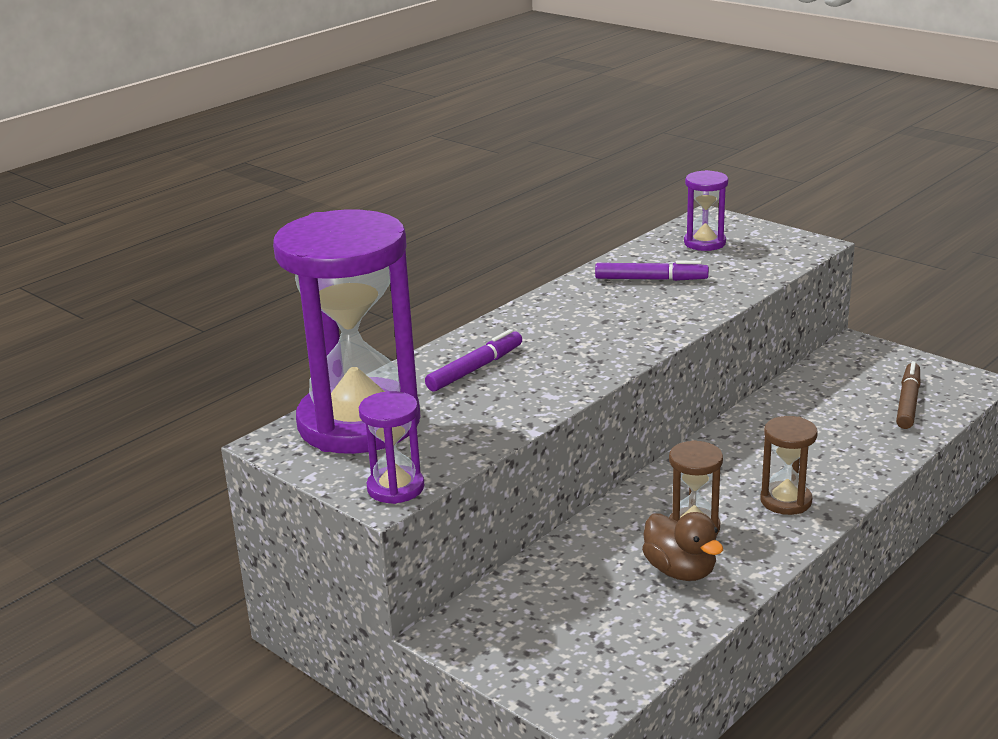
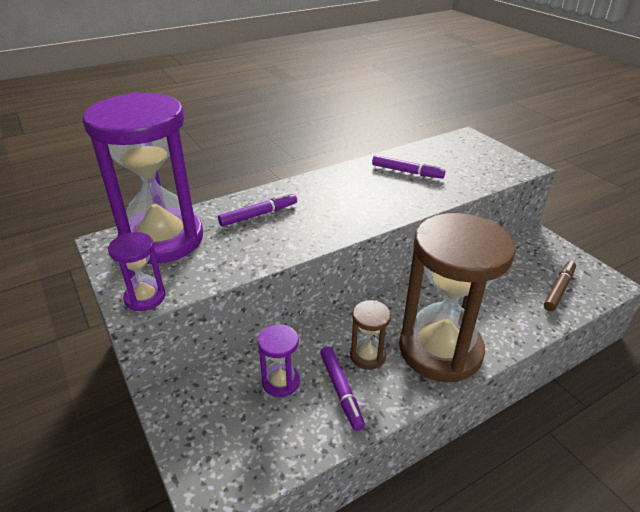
camera: 15 degrees right, 10 degrees up
(680, 571) = (341, 391): brown duck -> purple marker
(704, 243) = (455, 153): purple hourglass -> purple hourglass (280, 382)
(786, 501) = (440, 350): brown hourglass -> brown hourglass, size x2.33

